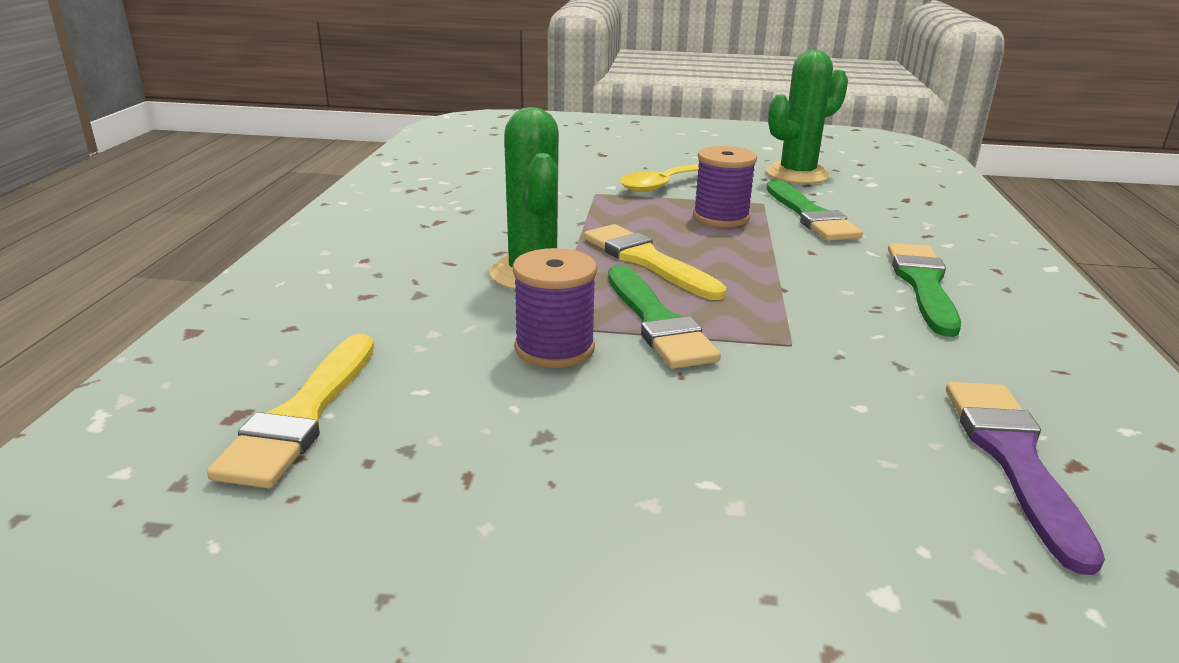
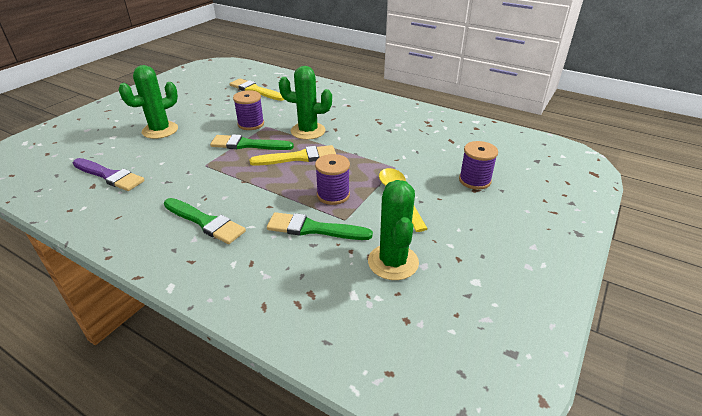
camera: 115 degrees right, 10 degrees up
(580, 155) = (474, 180): none -> purple spool
(732, 495) = (160, 130): none -> green cactus

